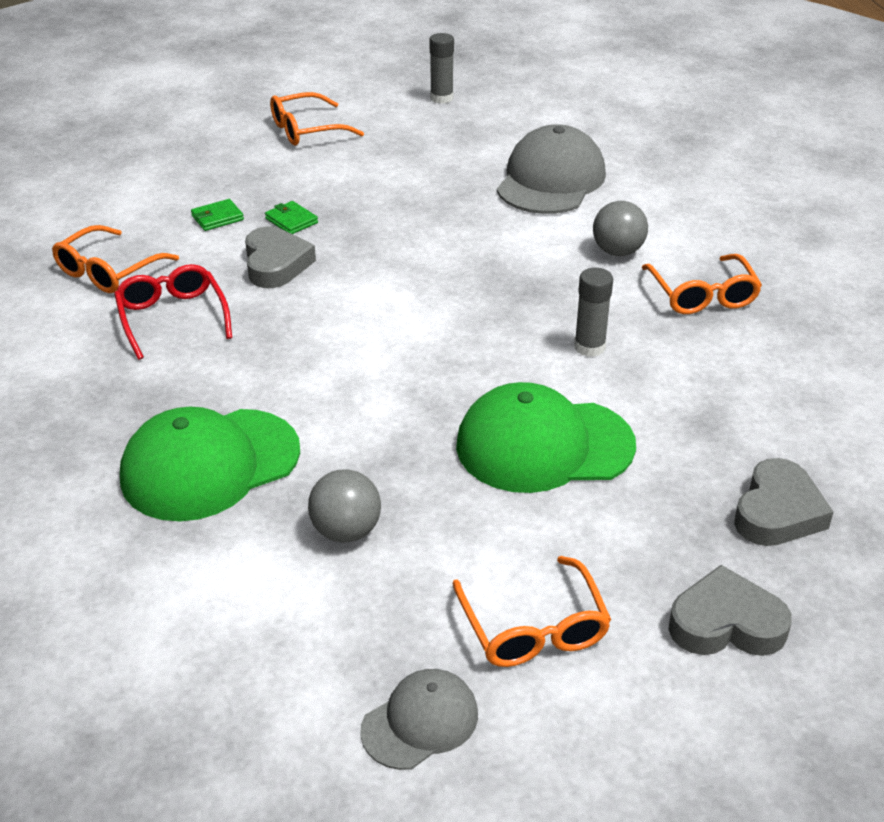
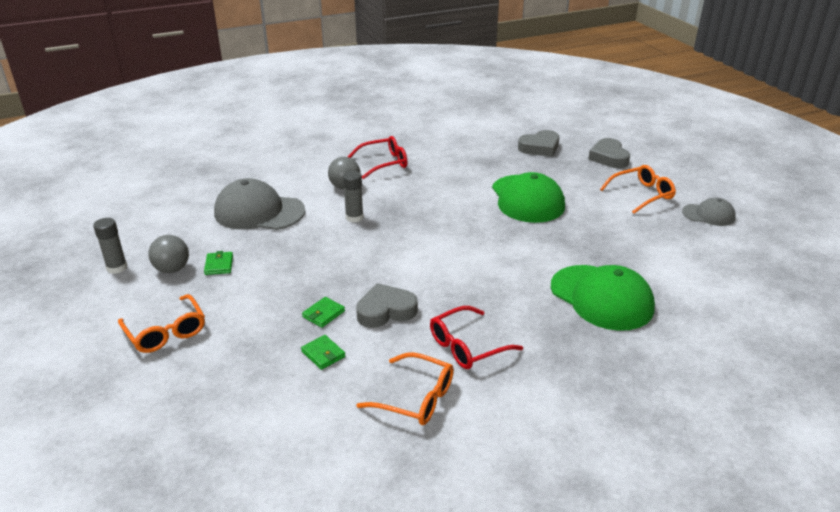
camera: 100 degrees left, 5 degrees down
(346, 531) = (620, 245): grey ball -> grey ball (172, 269)
(420, 722) = (708, 215): grey cap -> grey cap turned 150 degrees clockwise
(425, 155) = (219, 265): none -> green wallet
(589, 347) = (442, 191): grey glue stick -> grey glue stick (354, 217)
(702, 294) = (383, 163): orange glasses -> red glasses
(777, 512) = (540, 148): grey heart -> grey heart turned 135 degrees clockwise

